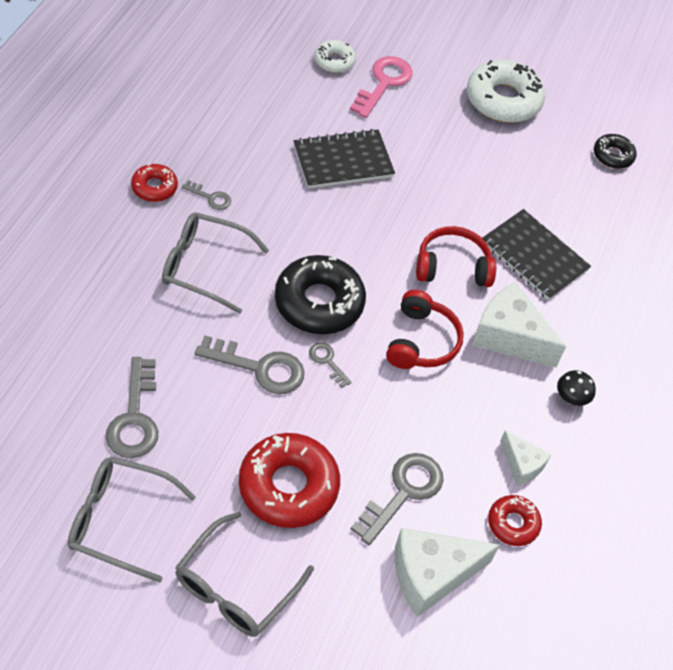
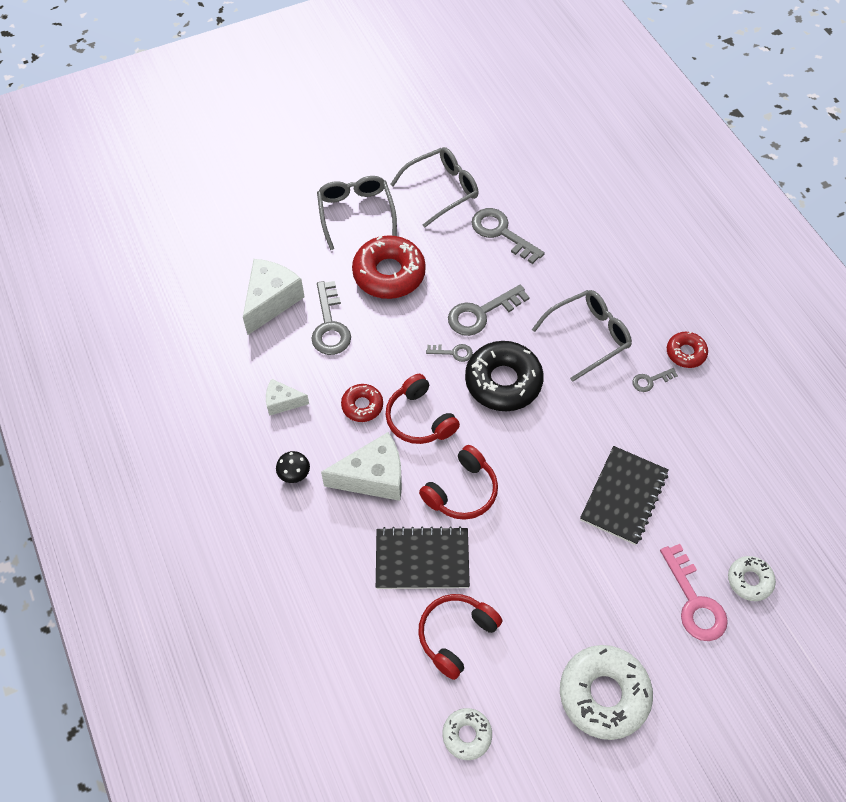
camera: 140 degrees right, 5 degrees up
(513, 523) = (255, 365): red donut -> red donut (362, 406)
(561, 201) = (455, 635): none -> red headphones
(613, 155) = (467, 735): black donut -> white donut

